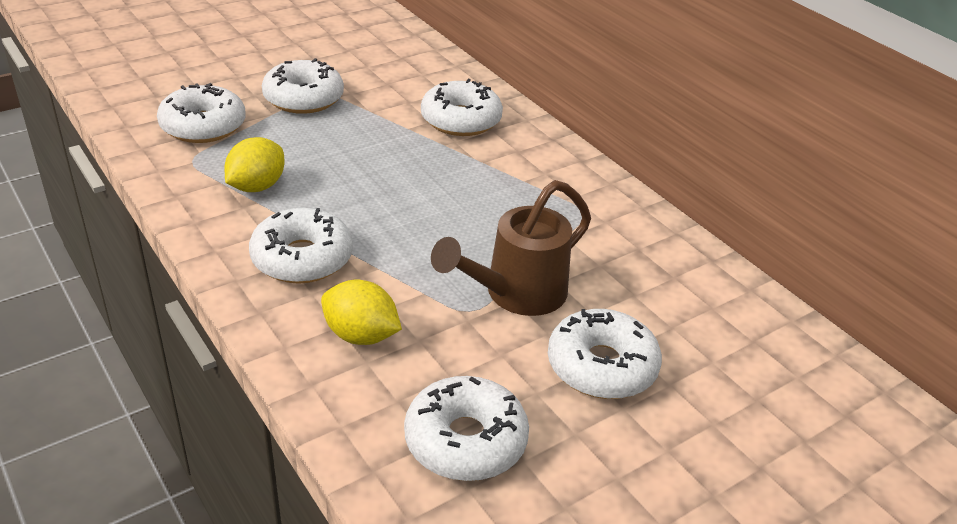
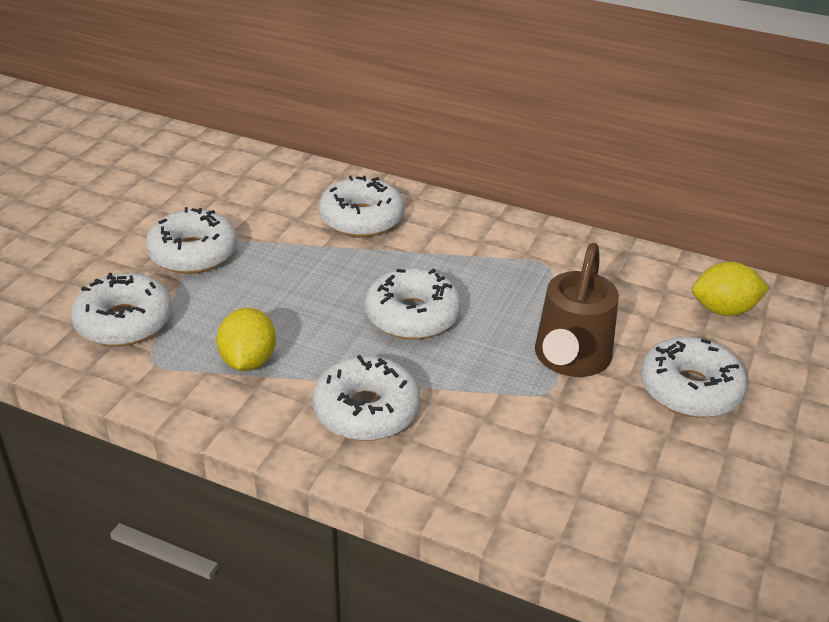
camera: 30 degrees left, 0 degrees up
(361, 335) = (491, 455): yellow lemon -> yellow lemon (723, 310)
(465, 440) = (660, 500): white donut -> white donut (412, 316)

